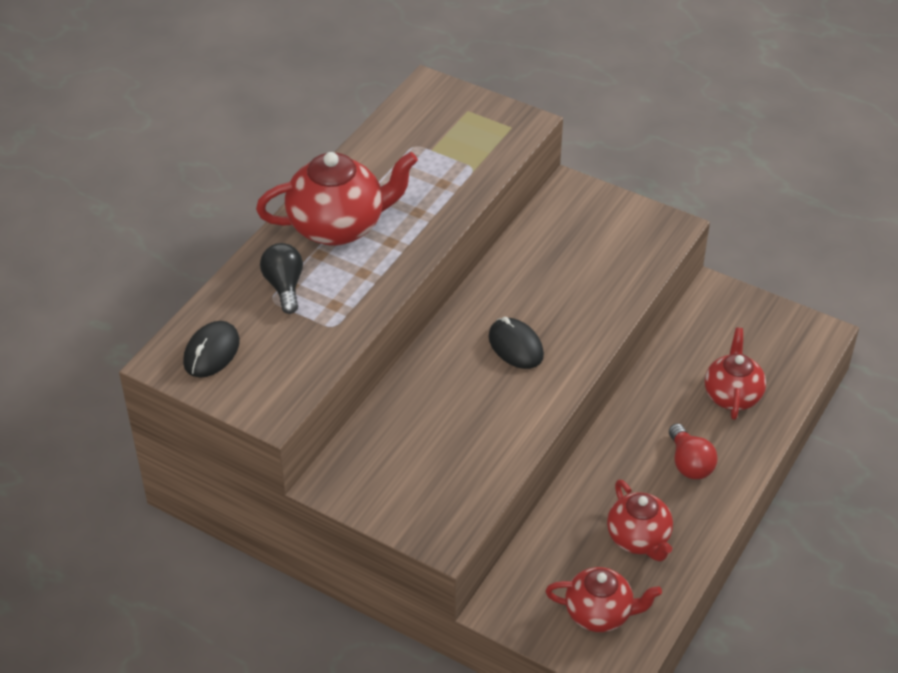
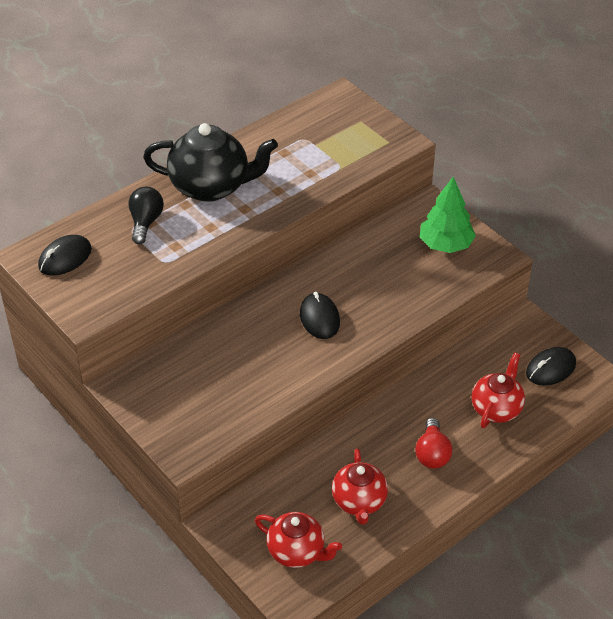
camera: 20 degrees right, 0 degrees up
(338, 226) = (211, 187): red teapot -> black teapot
(610, 228) = (445, 245): none -> green tree
(766, 336) = (550, 368): none -> black mouse

